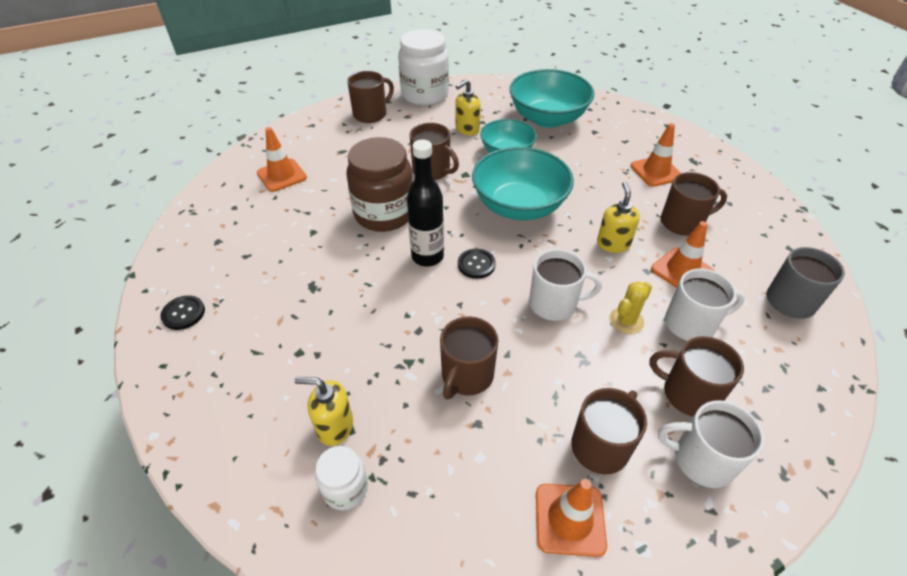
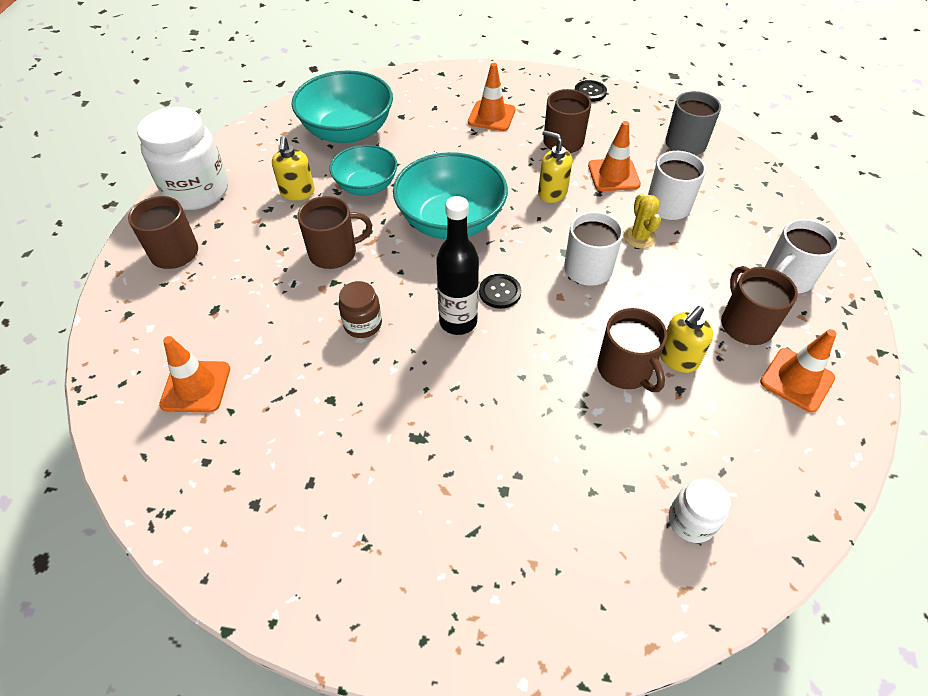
camera: 55 degrees left, 5 degrees up
(183, 313) = (354, 588): black button -> black button (590, 92)
(335, 426) = (618, 499): yellow soap dispenser -> yellow soap dispenser (678, 359)
(384, 214) = (363, 324): brown jar -> brown jar, size x0.51
(688, 393) = (729, 248): brown mug -> none

